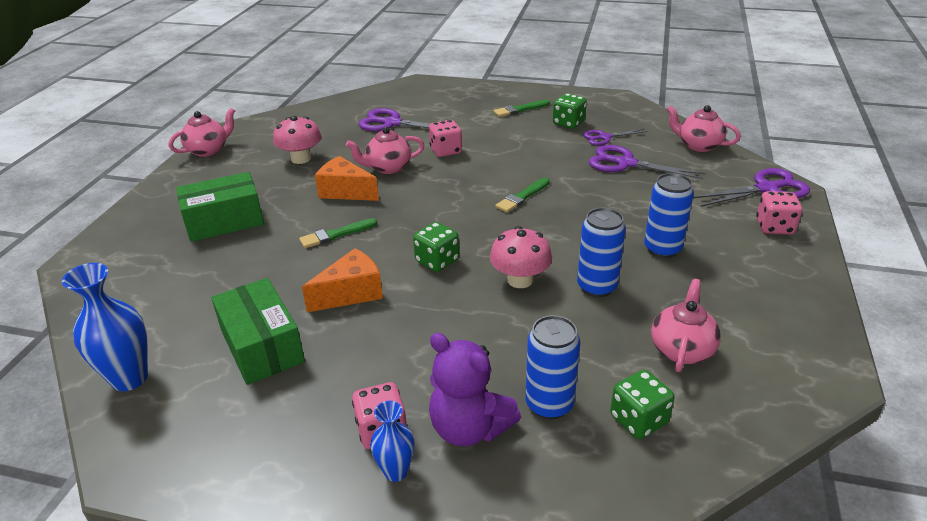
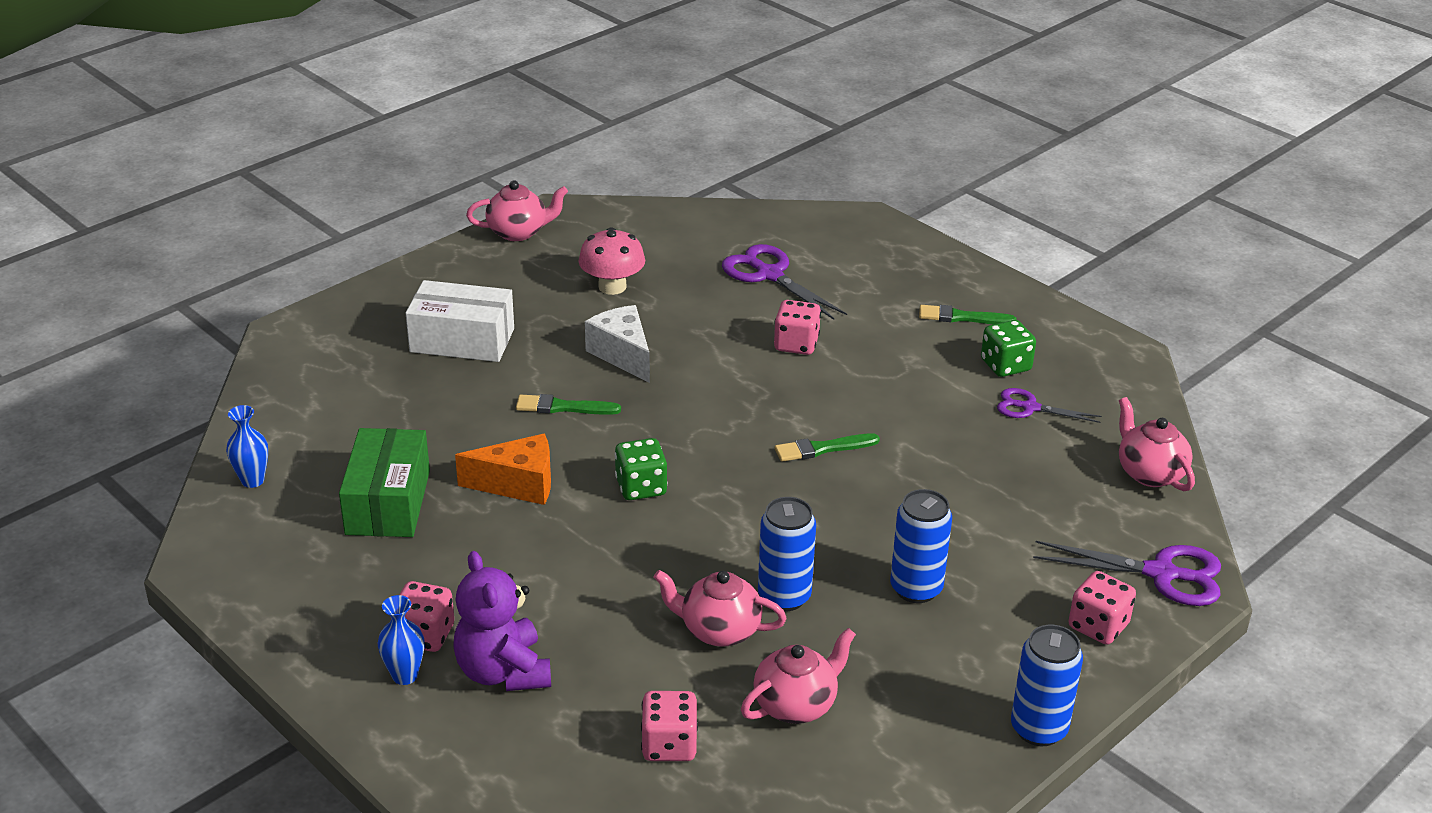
camera: 30 degrees right, 0 degrees up
(129, 378) = (252, 480): blue vase -> blue vase, size x0.59
(224, 221) = (462, 340): green box -> white box
(345, 192) = (622, 355): orange cheese -> white cheese
(388, 168) = (702, 341): pink teapot -> pink teapot (719, 630)
(520, 280) = (708, 550): pink mushroom -> none
(549, 404) = (599, 688): blue can -> blue can (1038, 729)
(625, 163) = (1011, 457): purple scissors -> none
(638, 420) = (669, 745): green dice -> pink dice

